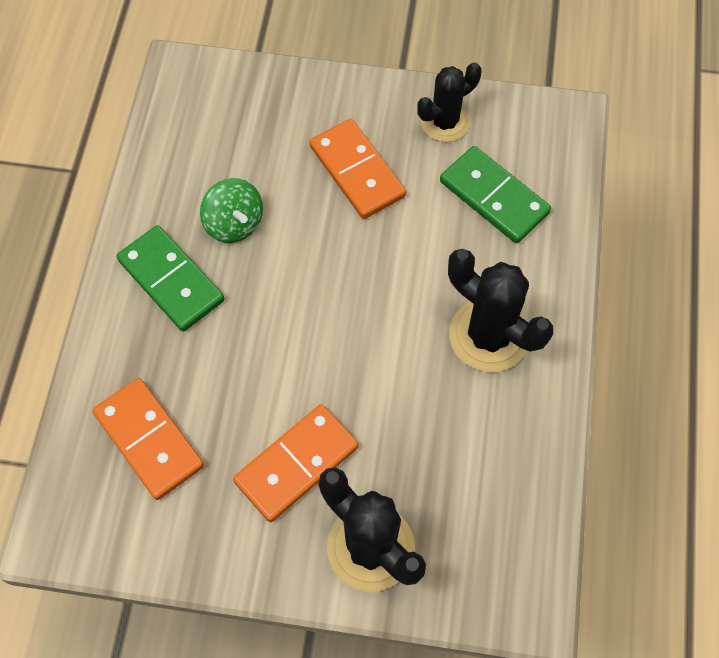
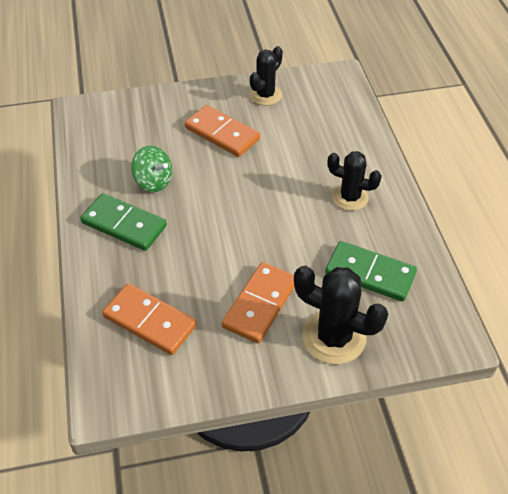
camera: 20 degrees left, 15 degrees down
(488, 336) = (350, 197): black cactus -> black cactus, size x0.67
(494, 197) = (315, 125): green domino -> green domino (370, 273)

